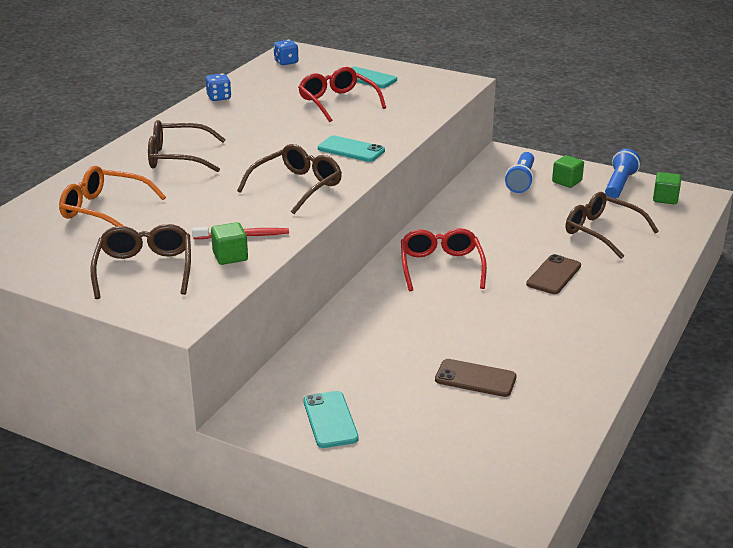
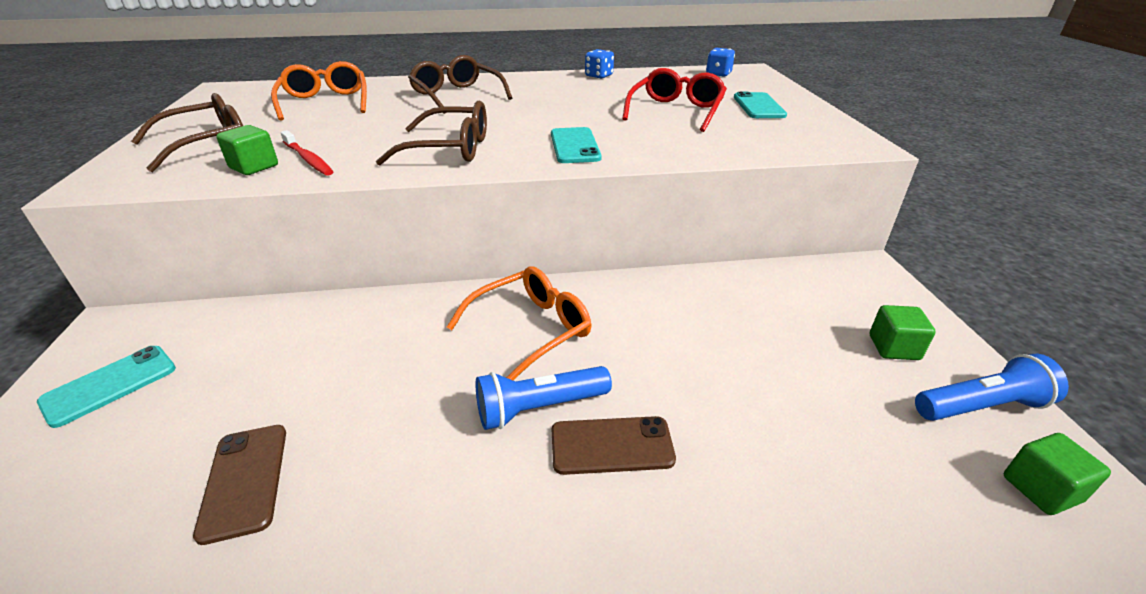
camera: 55 degrees right, 5 degrees up
(441, 267) = (531, 330): red glasses -> orange glasses
(521, 181) = (828, 308): blue flashlight -> blue flashlight (539, 408)
(601, 232) = (808, 448): brown glasses -> none

